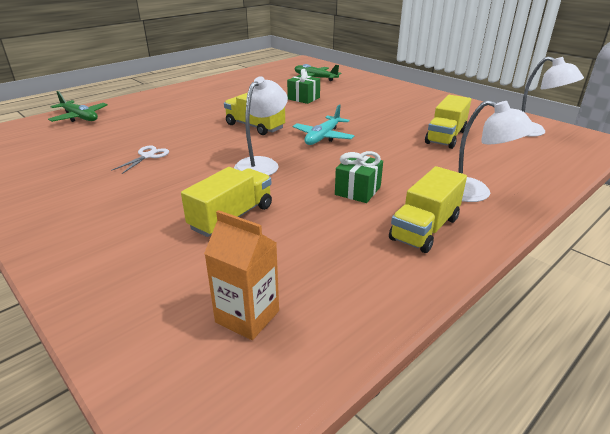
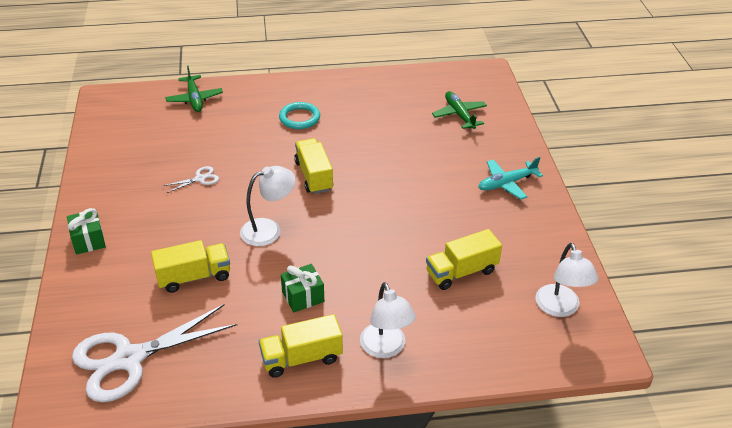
camera: 35 degrees right, 10 degrees up
(197, 104) = (299, 118): none -> turquoise ring
(247, 316) = (129, 359): orange carton -> white scissors
(303, 98) = (404, 149): green gift -> green gift (88, 240)
(323, 137) = (353, 218): turquoise plane -> turquoise plane (507, 183)

